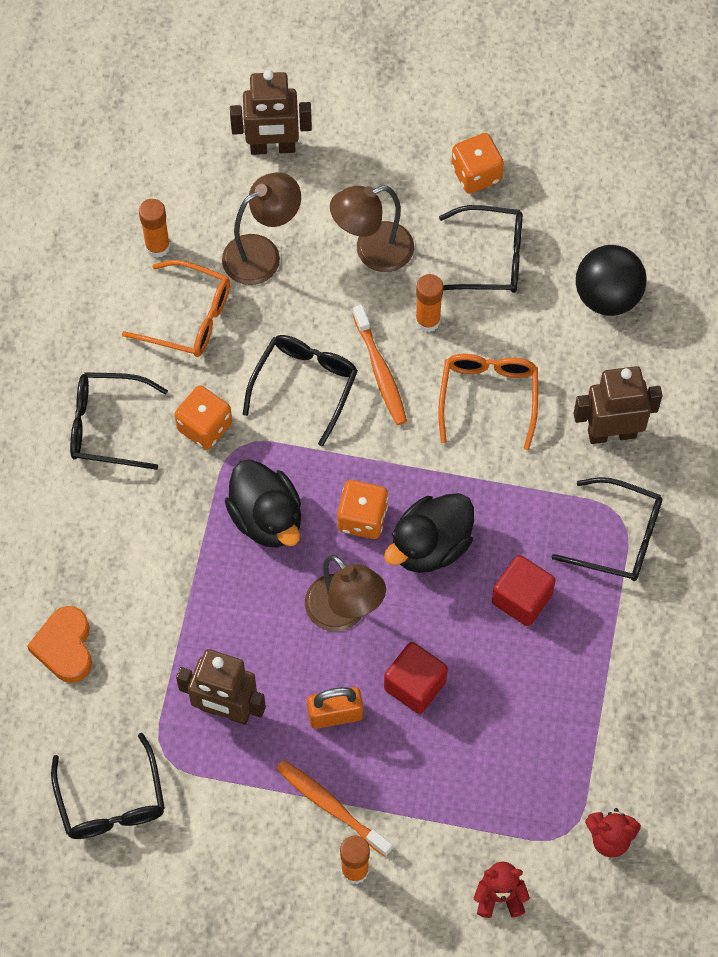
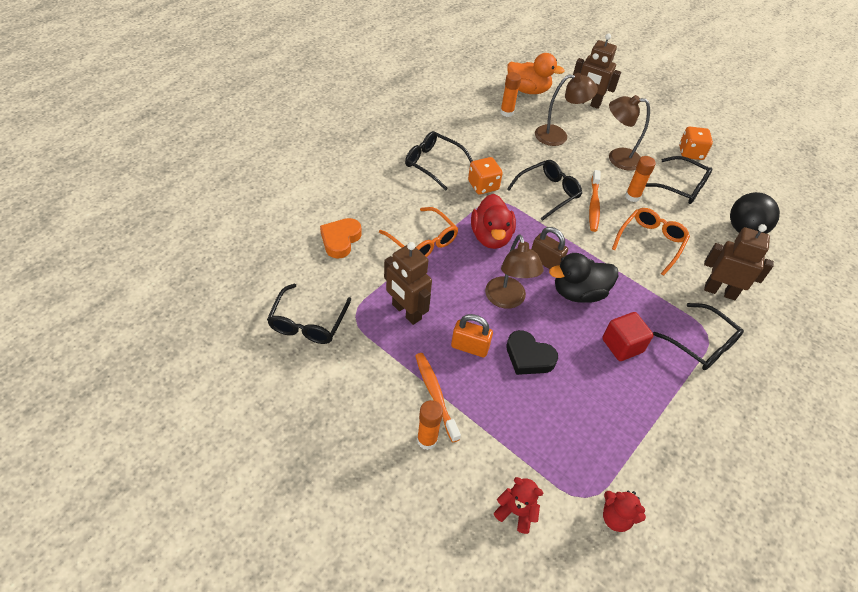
camera: 25 degrees right, 15 degrees down
(164, 172) = (528, 90): none -> orange duck
(188, 317) = (504, 142): orange glasses -> orange glasses (422, 241)
(267, 518) = (491, 237): black duck -> red duck
(362, 518) = (545, 262): orange dice -> brown padlock
(415, 685) = (528, 357): red cube -> black heart

